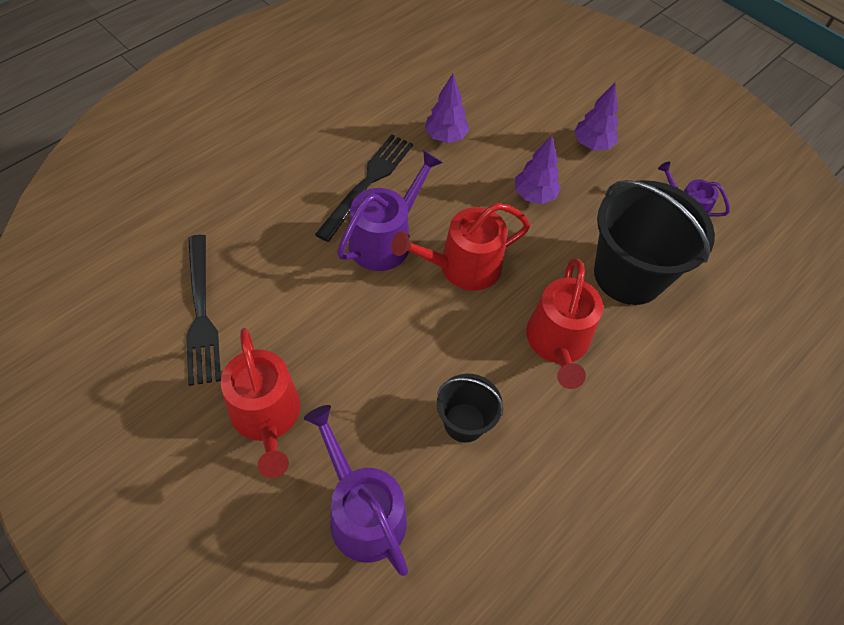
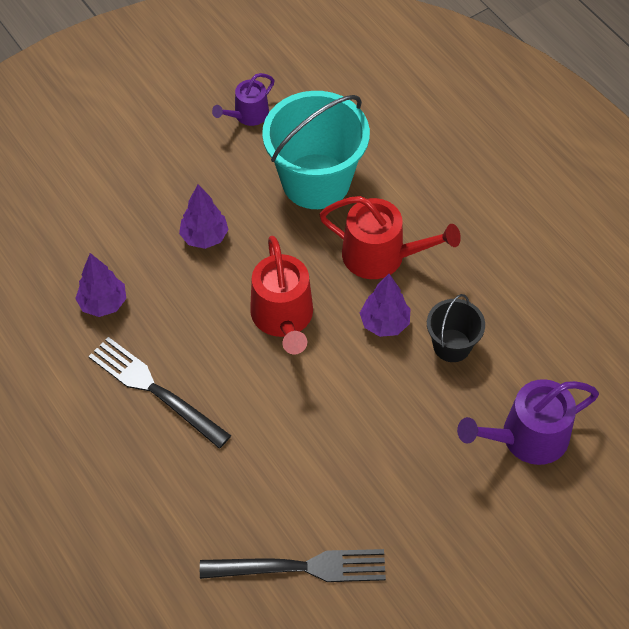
camera: 75 degrees left, 0 degrees up
(267, 417) = (427, 509): red watering can -> none
(385, 240) = (237, 382): purple watering can -> none
(592, 145) = (146, 169): purple tree -> purple tree (384, 323)
(628, 275) = (316, 181): black bucket -> turquoise bucket

